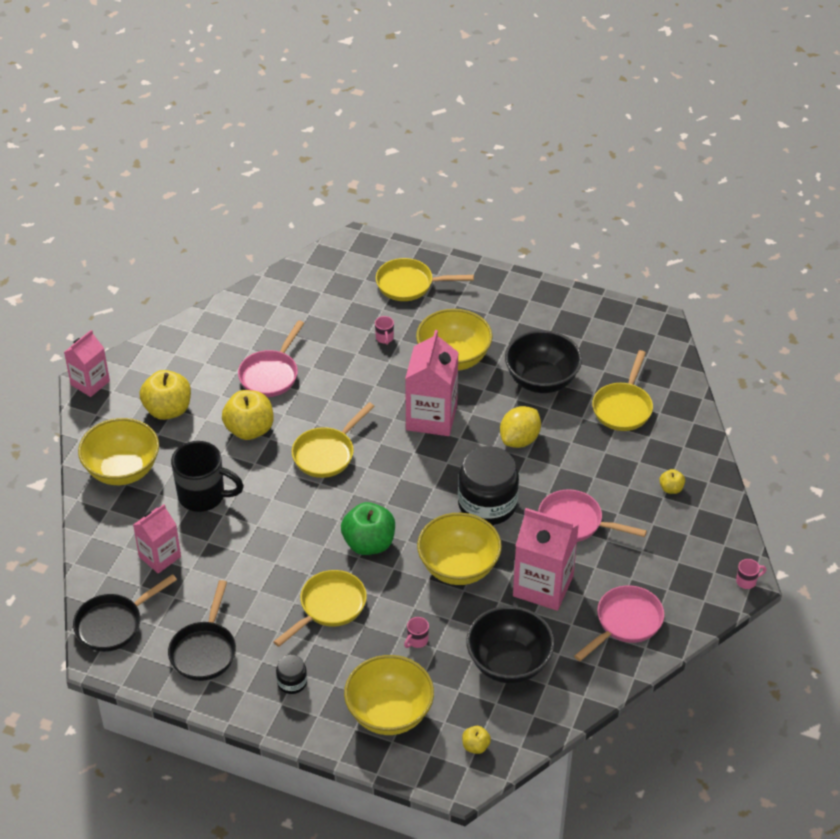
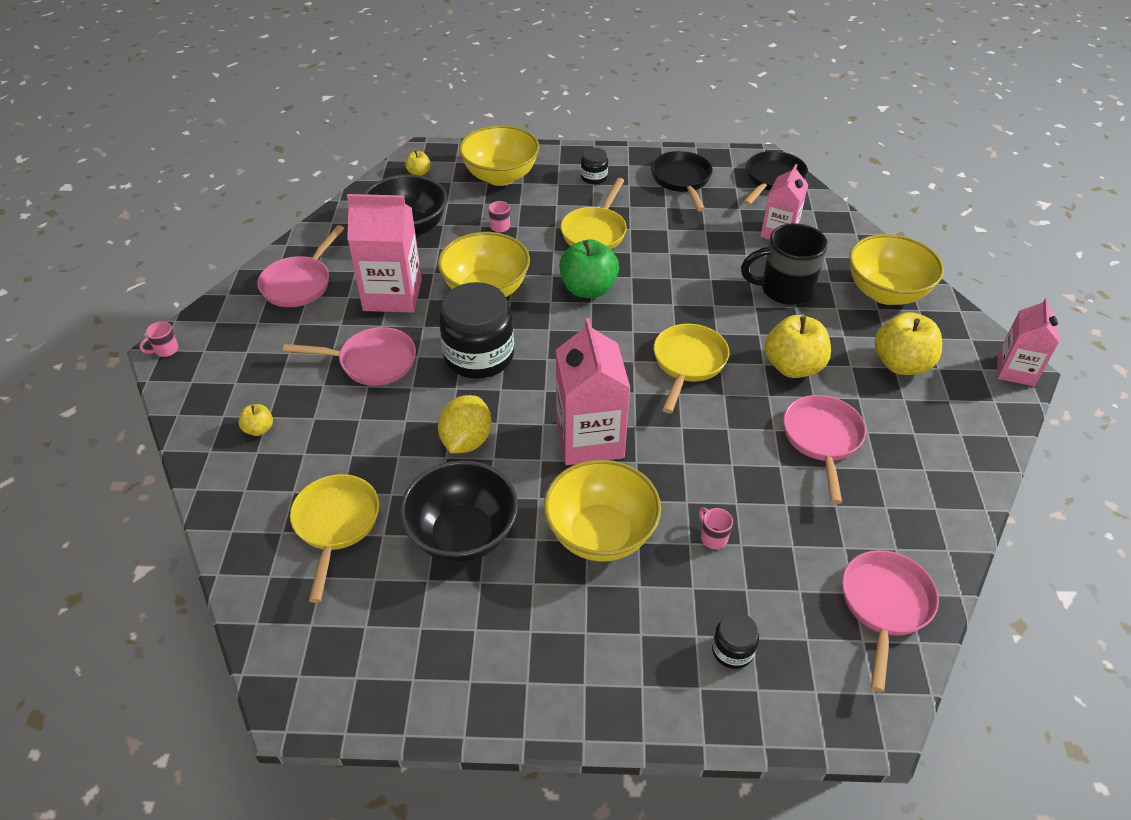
camera: 160 degrees right, 0 degrees up
(309, 281) = (884, 606): none -> pink pan
(409, 284) = (732, 650): yellow pan -> black jar

